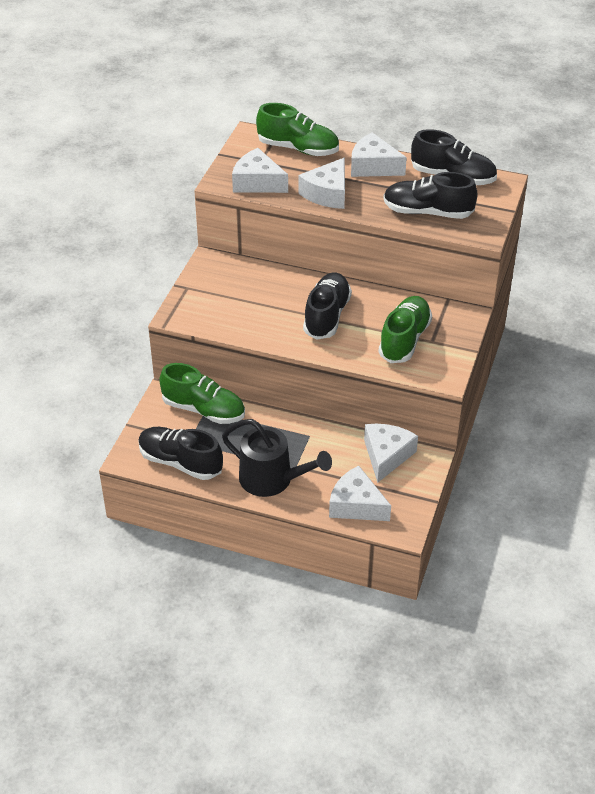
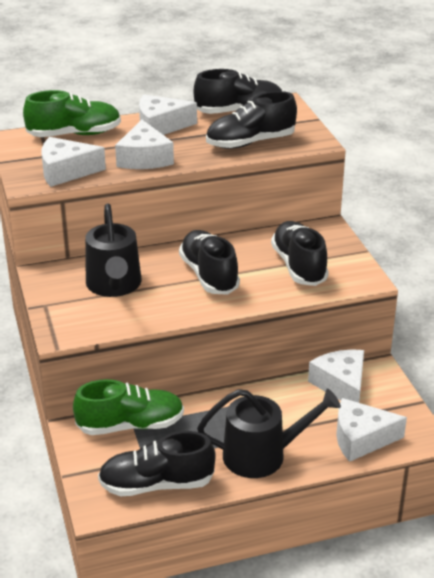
camera: 35 degrees left, 10 degrees down
(249, 293) = (114, 285): none -> black watering can
(404, 340) = (299, 266): green shoe -> black shoe

